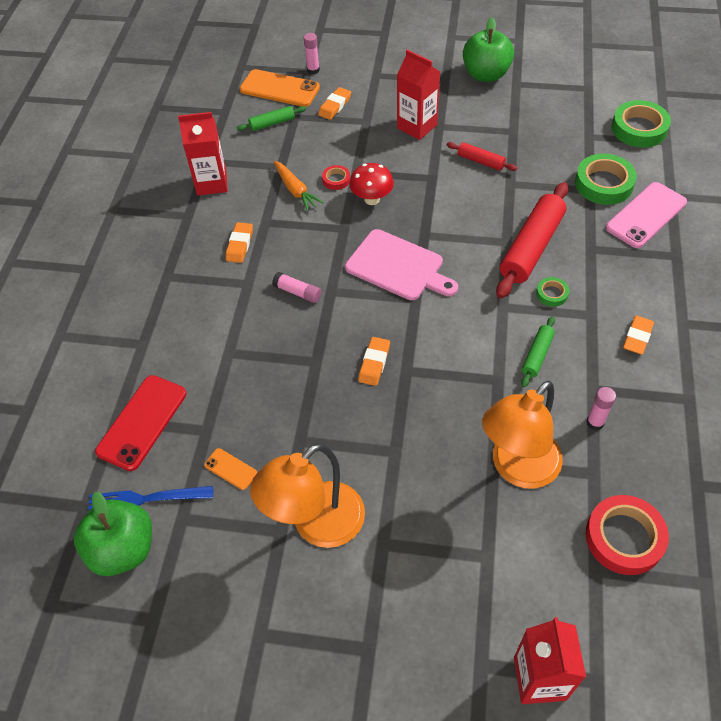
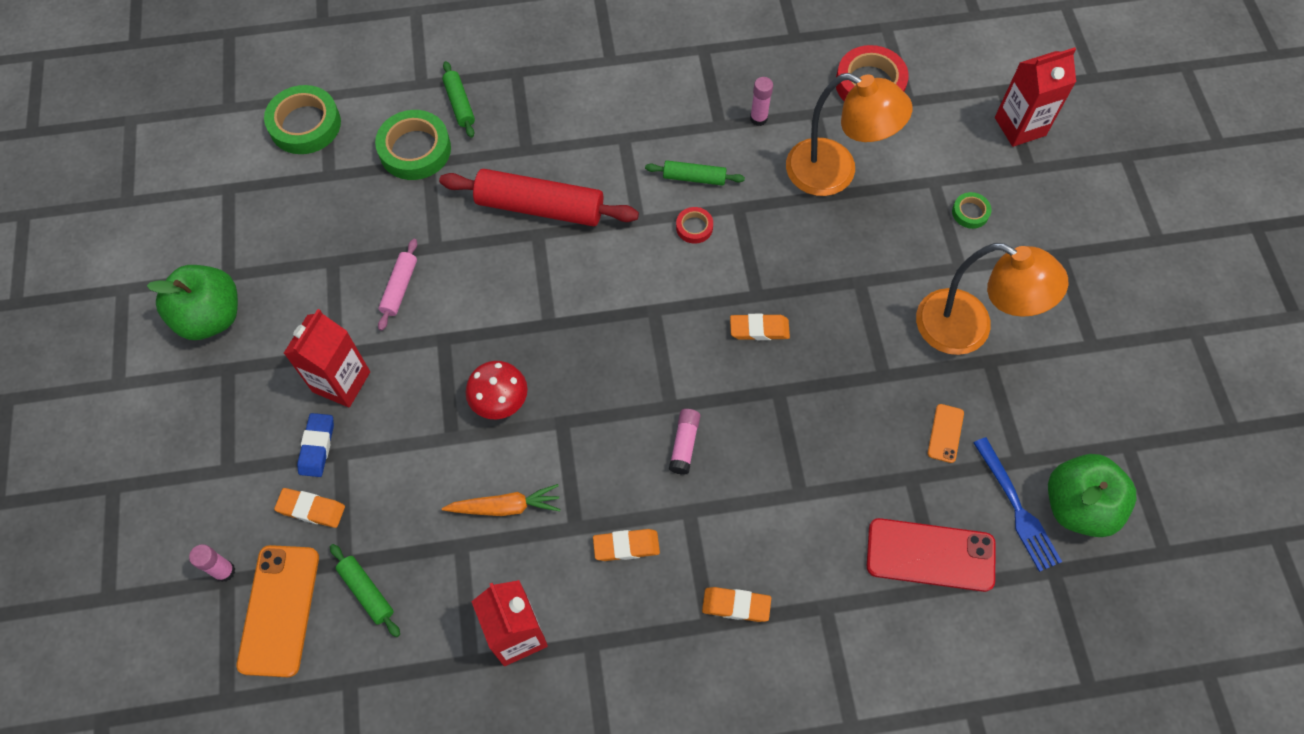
camera: 110 degrees left, 10 degrees up
(296, 190) = (505, 507): orange carrot -> orange carrot turned 45 degrees clockwise
(336, 180) = (472, 459): red tape -> red tape (694, 227)
(375, 112) = (317, 446): none -> blue eraser
(398, 266) = (609, 341): pink cutting board -> none
(480, 161) = (399, 288): red rolling pin -> pink rolling pin
(552, 294) = (605, 177): green tape -> green tape (970, 212)
(637, 337) = (641, 95): orange eraser -> orange eraser (736, 605)
(646, 215) = (459, 104): pink phone -> green rolling pin

